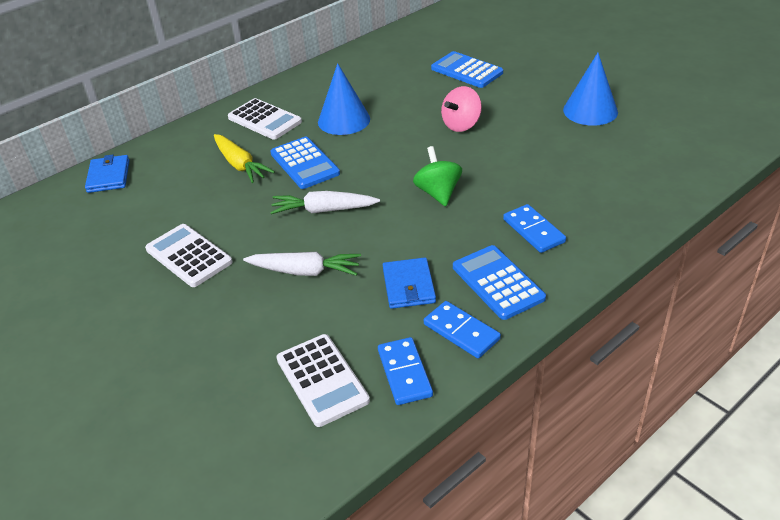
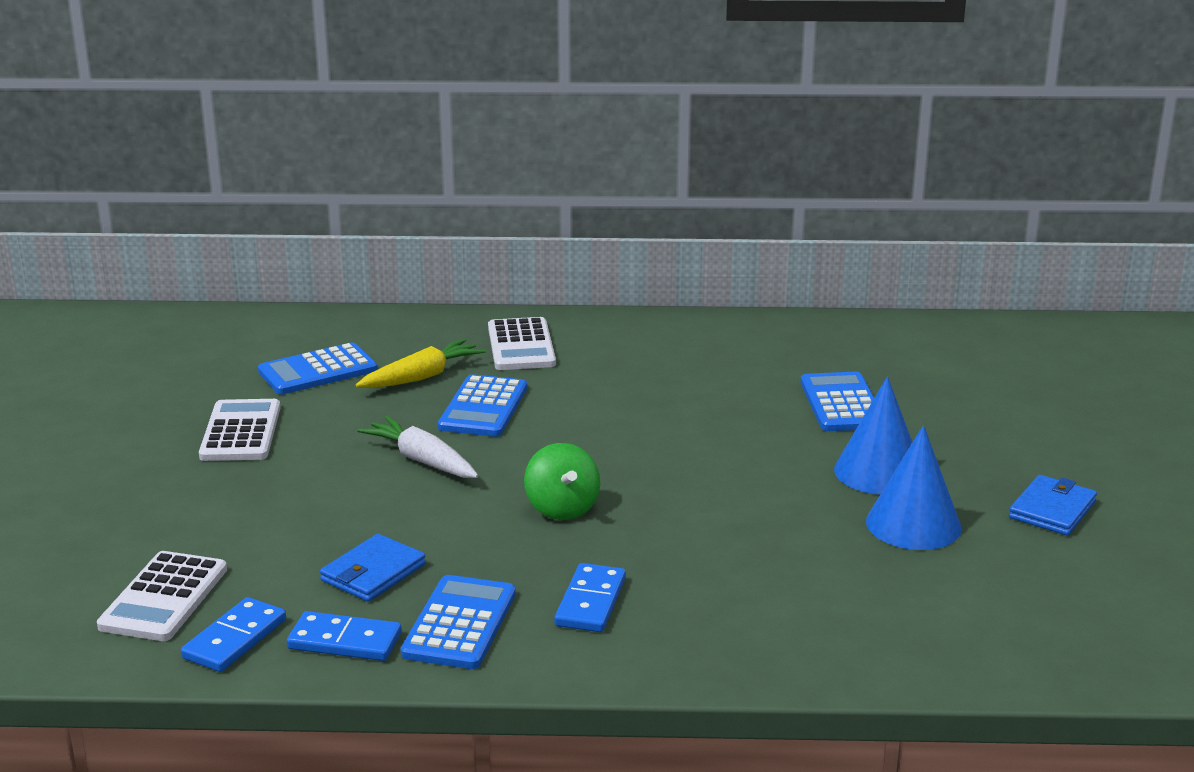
camera: 40 degrees right, 15 degrees down
(108, 176) = (295, 326): blue wallet -> blue wallet (1052, 509)
(171, 194) = (318, 371): none -> blue calculator
(240, 165) = (422, 377): yellow carrot -> yellow carrot turned 135 degrees counterclockwise
(305, 271) = (309, 503): white carrot -> none
(344, 120) = (600, 386): blue cone -> blue cone (879, 472)
(438, 193) = (562, 509): green spinning top -> green spinning top turned 135 degrees clockwise
(461, 125) = (720, 457): pink spinning top -> none
(461, 331) = (345, 641): blue domino -> blue domino turned 75 degrees counterclockwise

